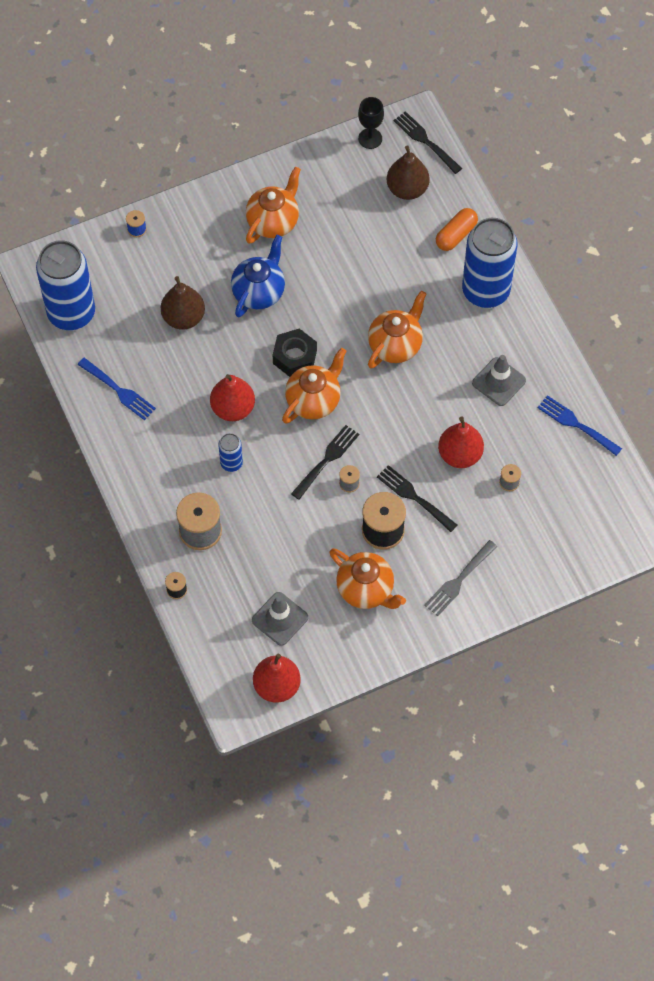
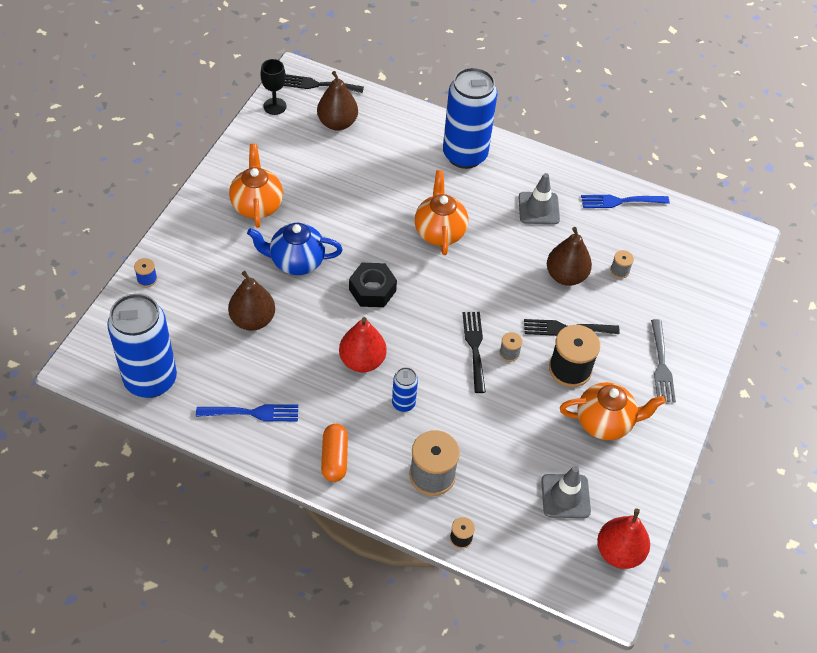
camera: 45 degrees left, 10 degrees down
(259, 292) = (296, 262): blue teapot -> blue teapot turned 75 degrees counterclockwise
(314, 400) = (420, 311): orange teapot -> none
(456, 235) = (405, 132): orange capsule -> orange capsule (334, 458)
(460, 454) = (566, 276): red pear -> brown pear

